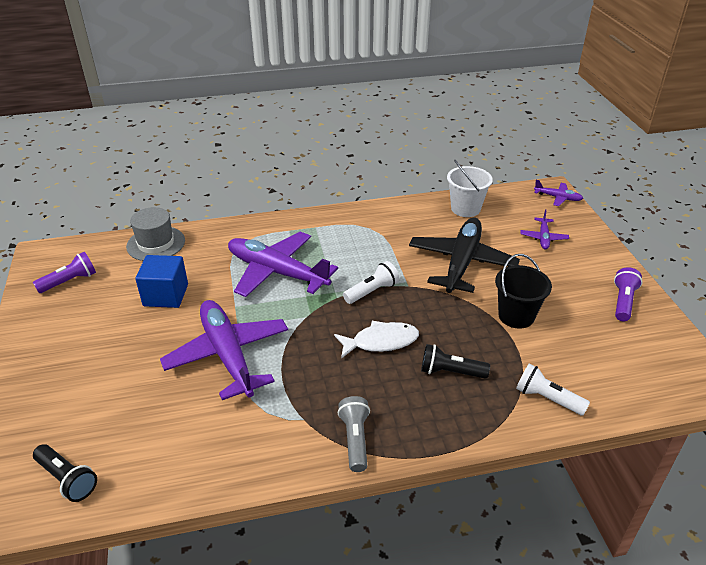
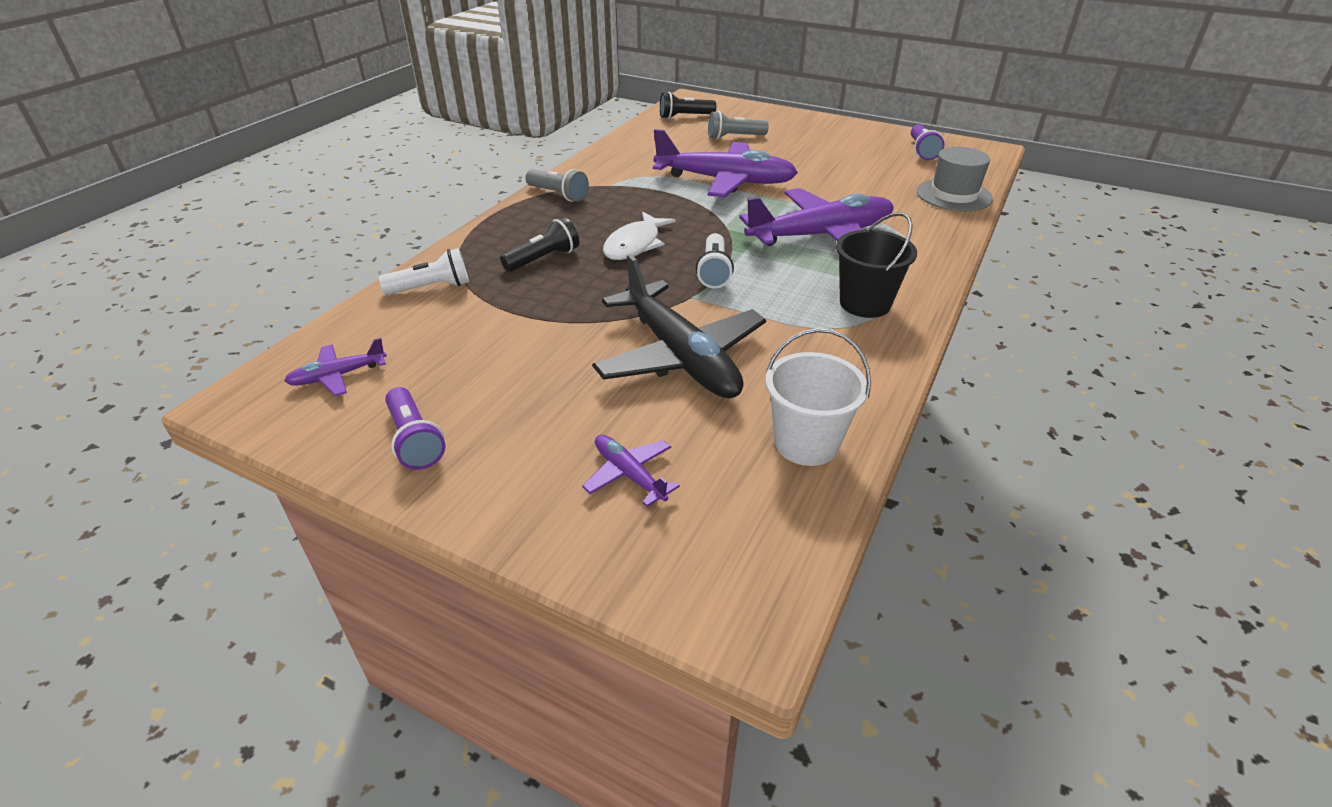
camera: 130 degrees right, 0 degrees up
(112, 402) = (734, 137): none -> grey flashlight
(166, 295) = (848, 179): blue cube -> none
(516, 316) = (539, 337): black bucket -> black bucket (865, 303)
(557, 198) = (713, 604): purple plane -> purple plane (338, 376)

